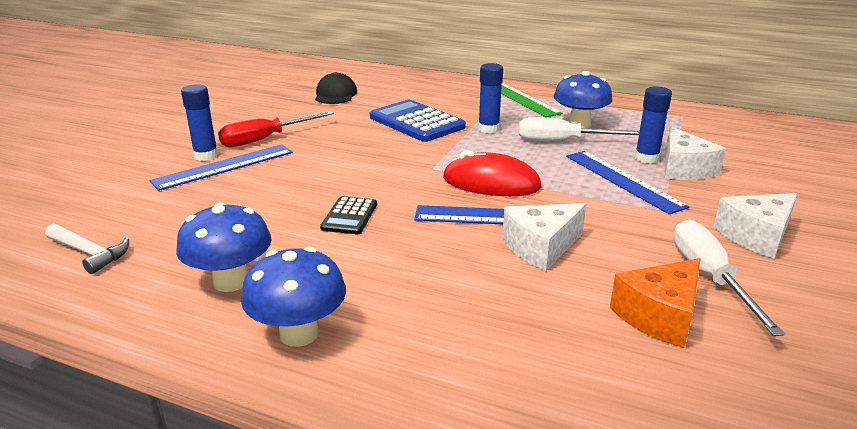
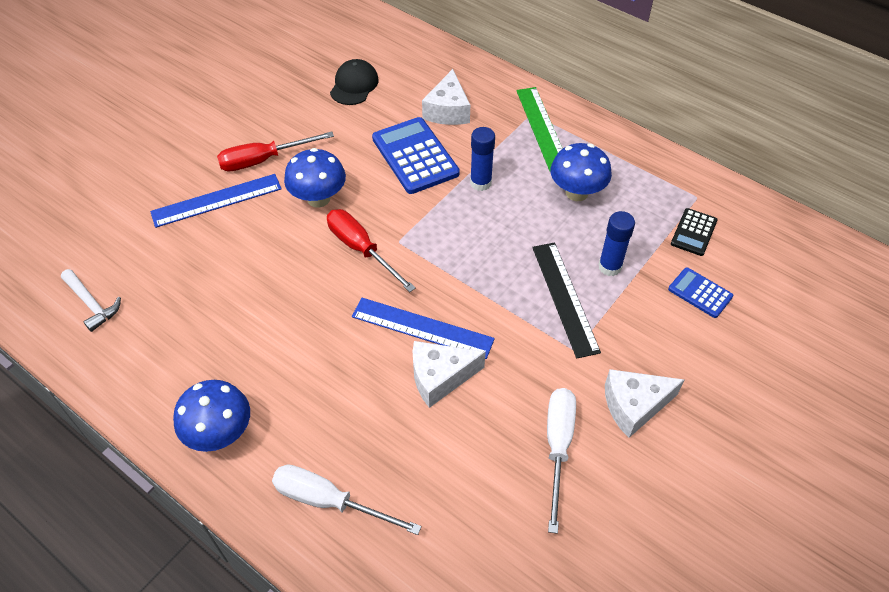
camera: 15 degrees right, 25 degrees up
(206, 156) = (205, 179): blue glue stick -> none
(231, 281) = (187, 363): blue mushroom -> blue mushroom (318, 198)
(349, 216) = (300, 299): black calculator -> black calculator (693, 232)
(398, 177) = (361, 249): none -> red screwdriver
(491, 183) = (441, 276): red mouse -> none
(563, 141) = (544, 220): white screwdriver -> white screwdriver (329, 501)
(622, 180) = (565, 298): blue ruler -> black ruler
(659, 316) = (489, 480): orange cheese -> none
(683, 169) = (635, 292): white cheese -> white cheese (448, 110)
(740, 162) = (700, 293): none -> blue calculator

